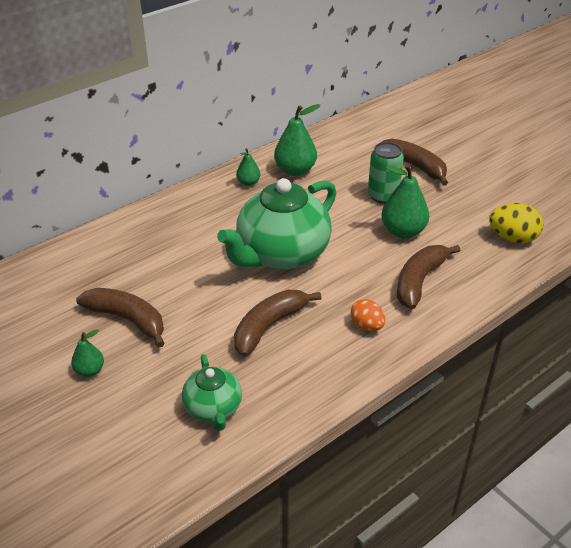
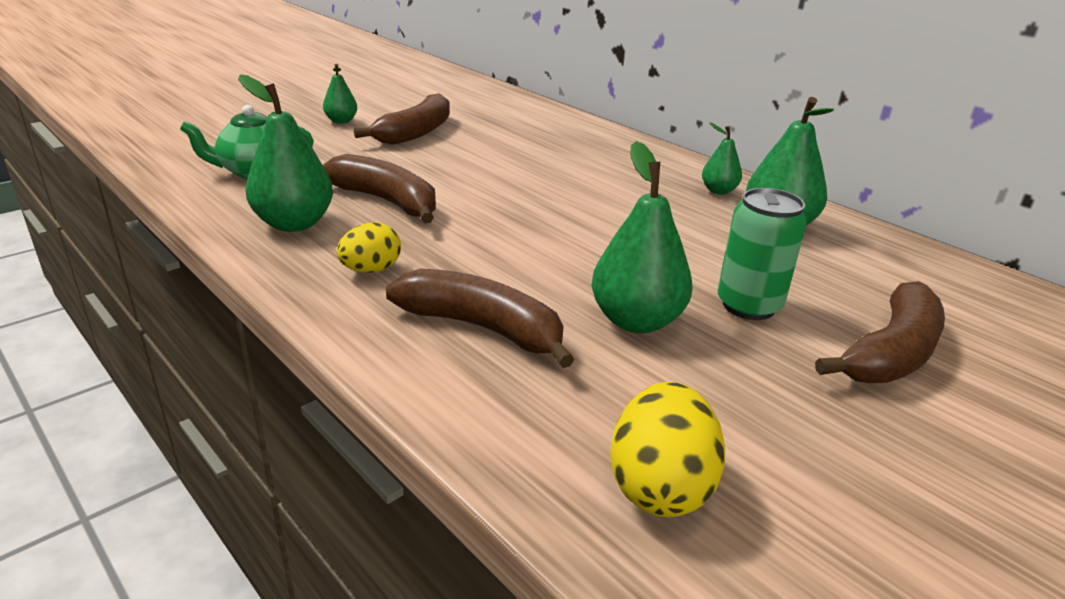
camera: 85 degrees right, 10 degrees down
(281, 254) = (545, 211): green teapot -> none
(308, 369) = (294, 223): none -> green pear
(367, 326) = (371, 270): orange egg -> yellow egg

